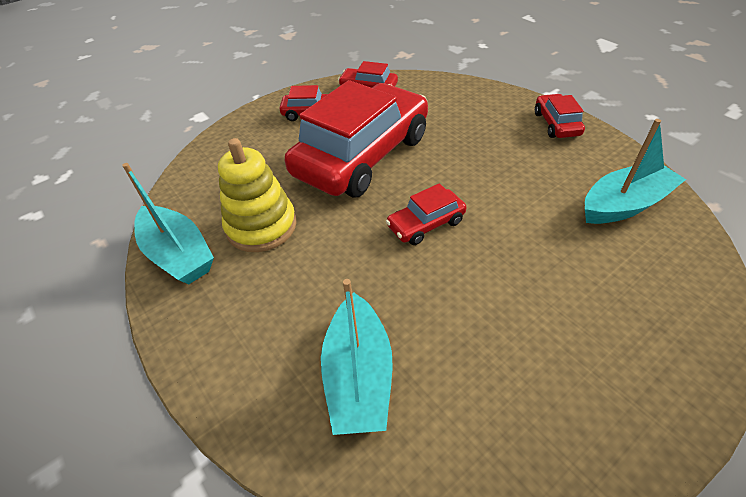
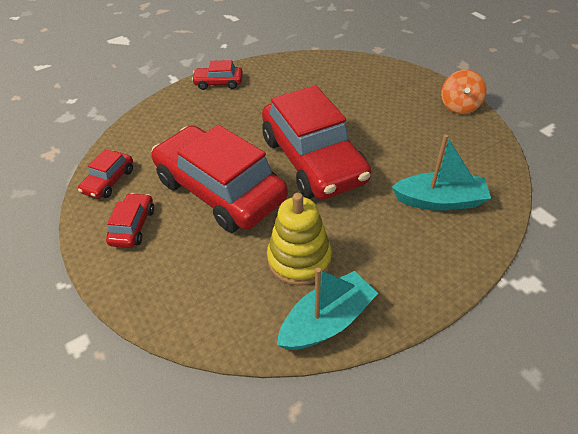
camera: 85 degrees left, 0 degrees up
(426, 224) = (313, 160): red car -> red car, size x2.32
(624, 204) = (310, 75): turquoise boat -> none
(640, 434) = (459, 106): none -> orange spinning top

